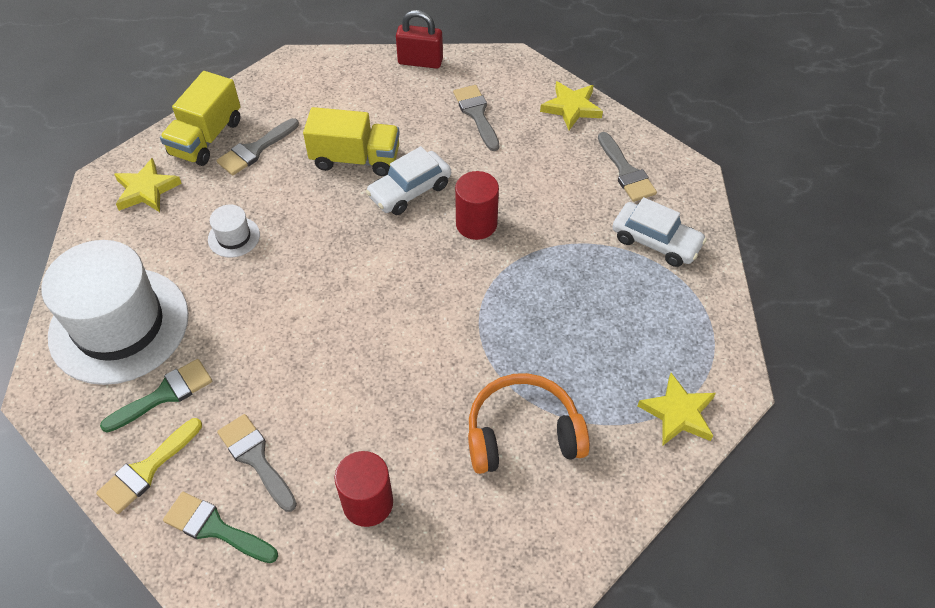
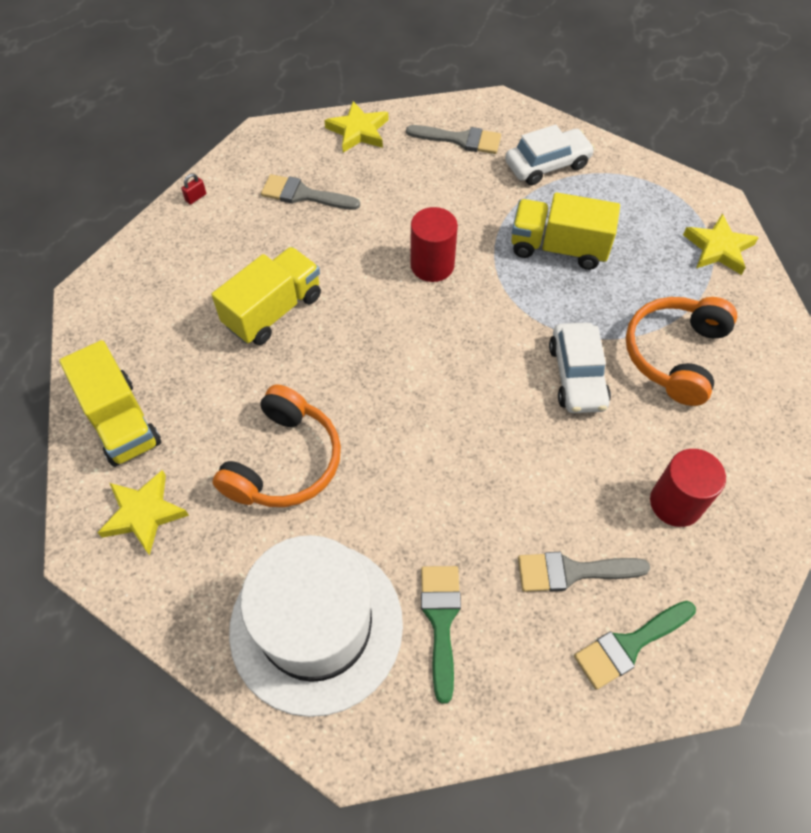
camera: 55 degrees left, 5 degrees up
(147, 470) = (523, 679): yellow brush -> none
(234, 237) = (284, 462): white hat -> orange headphones
(255, 150) = (181, 386): grey brush -> none
(410, 191) = (351, 291): white car -> white car (577, 376)
(420, 62) = (196, 197): red padlock -> red padlock, size x0.43
(568, 295) = (558, 248): none -> yellow truck

